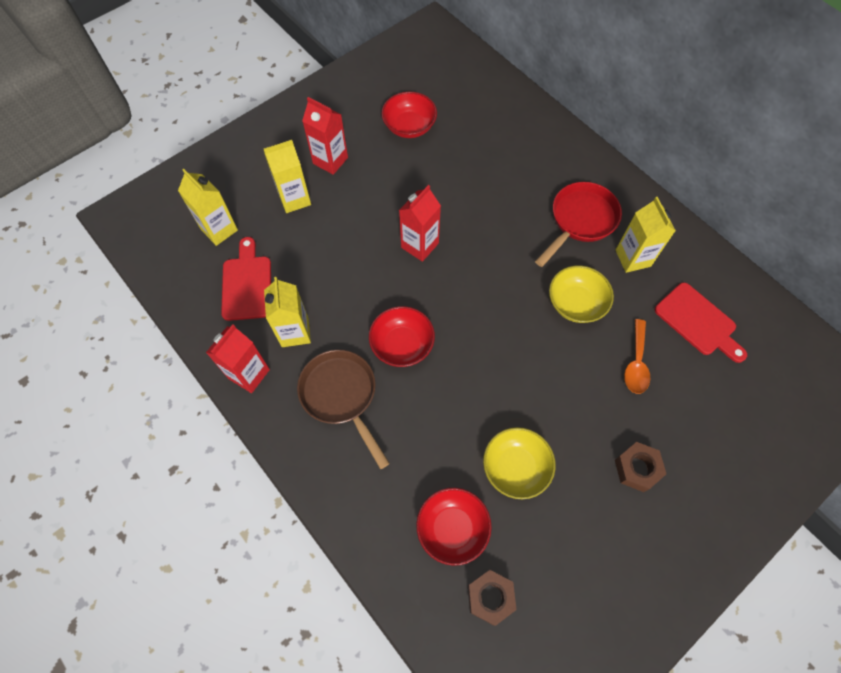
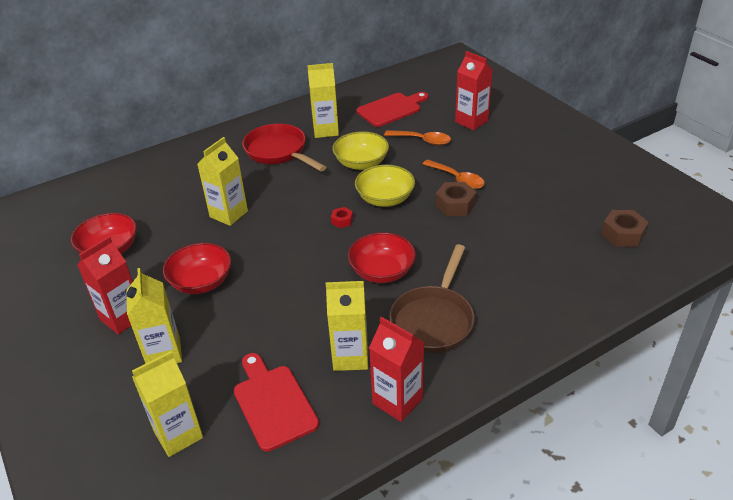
camera: 80 degrees left, 25 degrees down
(247, 284) = (273, 403): red cutting board -> red cutting board turned 60 degrees clockwise
(341, 396) = (434, 320): brown pan -> brown pan turned 45 degrees counterclockwise
(420, 245) = (269, 252): red carton -> red carton (471, 121)
(452, 528) = (567, 251): red bowl -> red bowl (201, 282)
(469, 200) = (229, 214): none -> yellow carton
(473, 299) = (342, 220): none -> red nut
(515, 467) = (510, 210): yellow bowl -> yellow bowl (385, 199)
(564, 407) = (457, 179): none -> orange spoon
(637, 468) = (511, 151): brown nut -> brown nut (455, 205)

